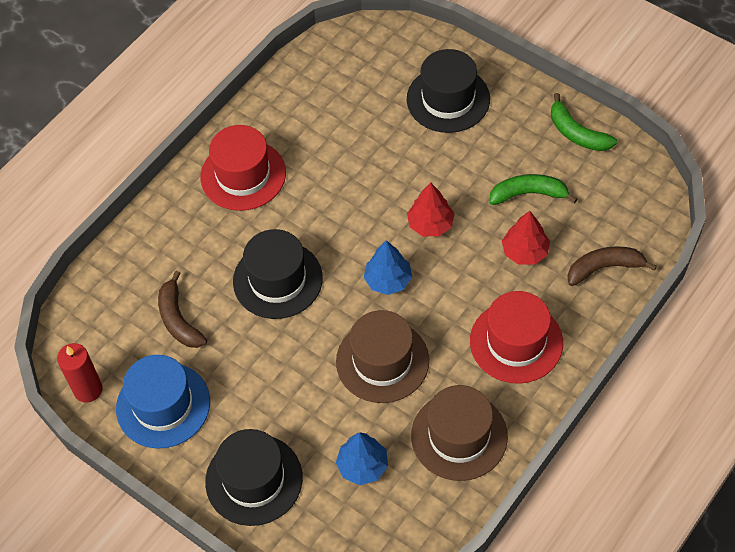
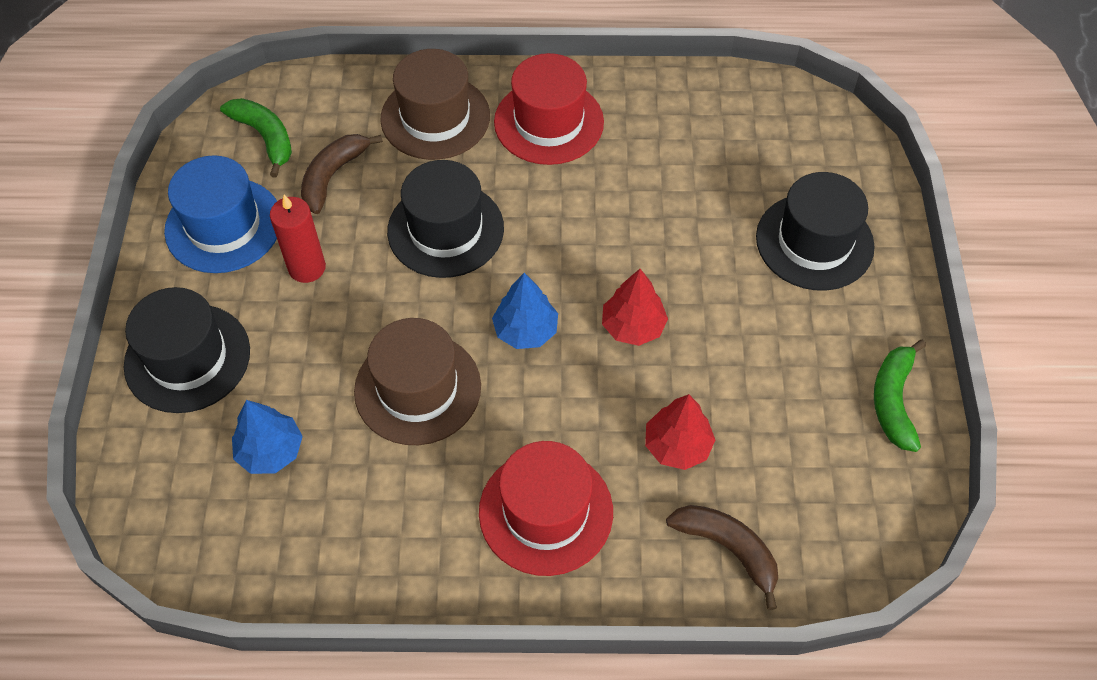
camera: 50 degrees right, 0 degrees up
(88, 389) = (199, 154): red candle -> red candle (307, 268)
(459, 436) = (375, 527): brown hat -> brown hat (435, 117)
(528, 194) = (760, 401): green banana -> green banana (265, 137)

